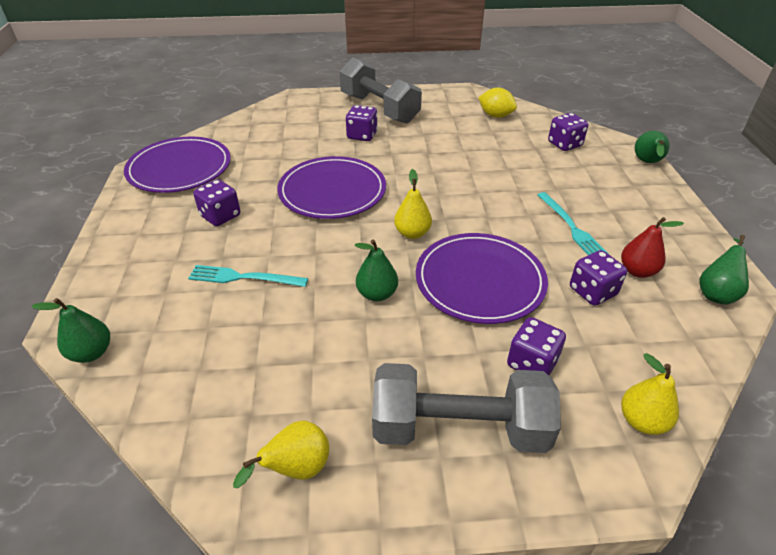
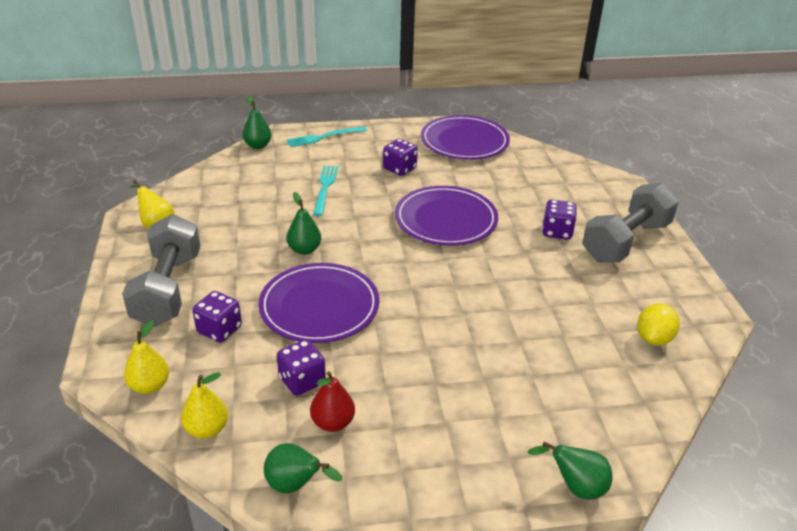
camera: 85 degrees right, 5 degrees down
(412, 233) = (386, 267): yellow pear -> yellow pear (207, 429)
(564, 144) = (598, 400): purple dice -> none
(571, 227) = (407, 380): turquoise fork -> turquoise fork (324, 137)

